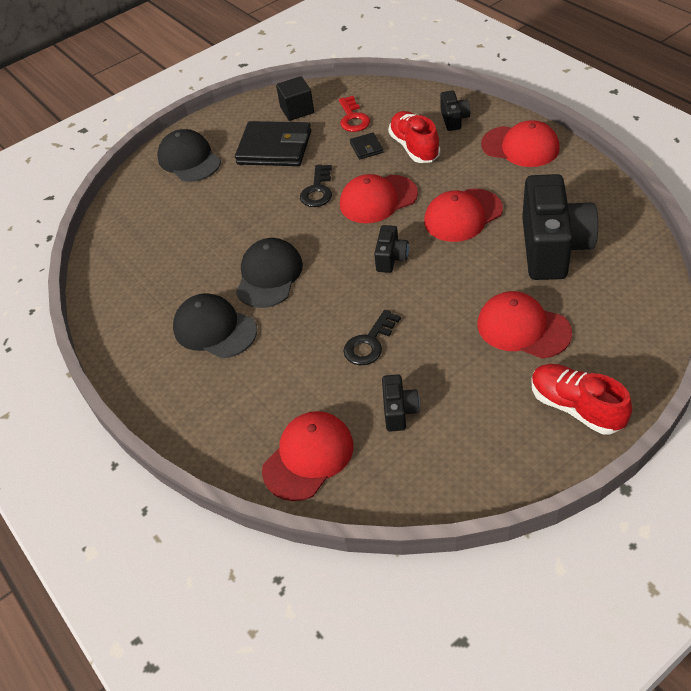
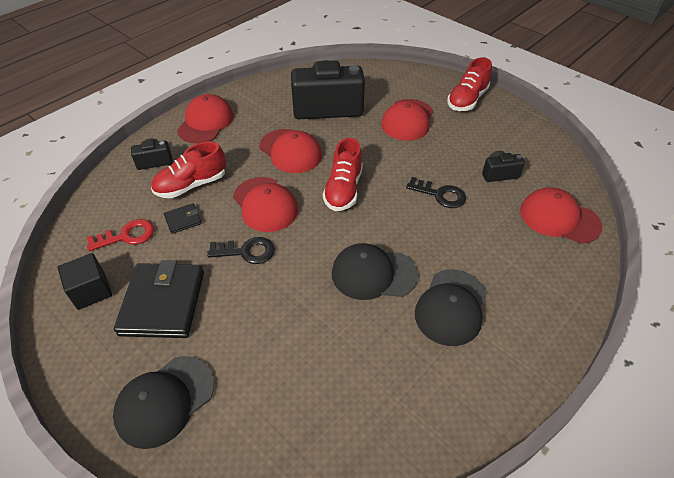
camera: 105 degrees left, 0 degrees up
(391, 258) = (343, 189): black camera -> red shoe

